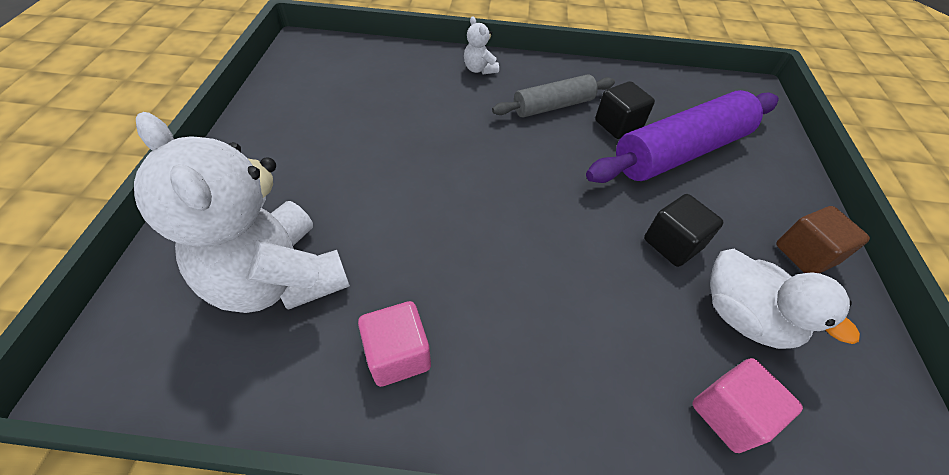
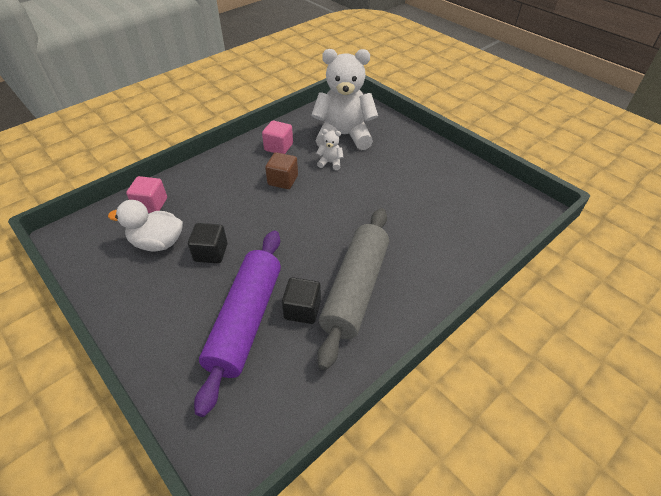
camera: 135 degrees right, 5 degrees down
(479, 69) = (434, 279): white teddy bear -> white teddy bear (330, 163)
(553, 106) = (355, 289): grey rolling pin -> grey rolling pin, size x1.69
(805, 254) = (133, 301): brown cube -> brown cube (283, 180)

